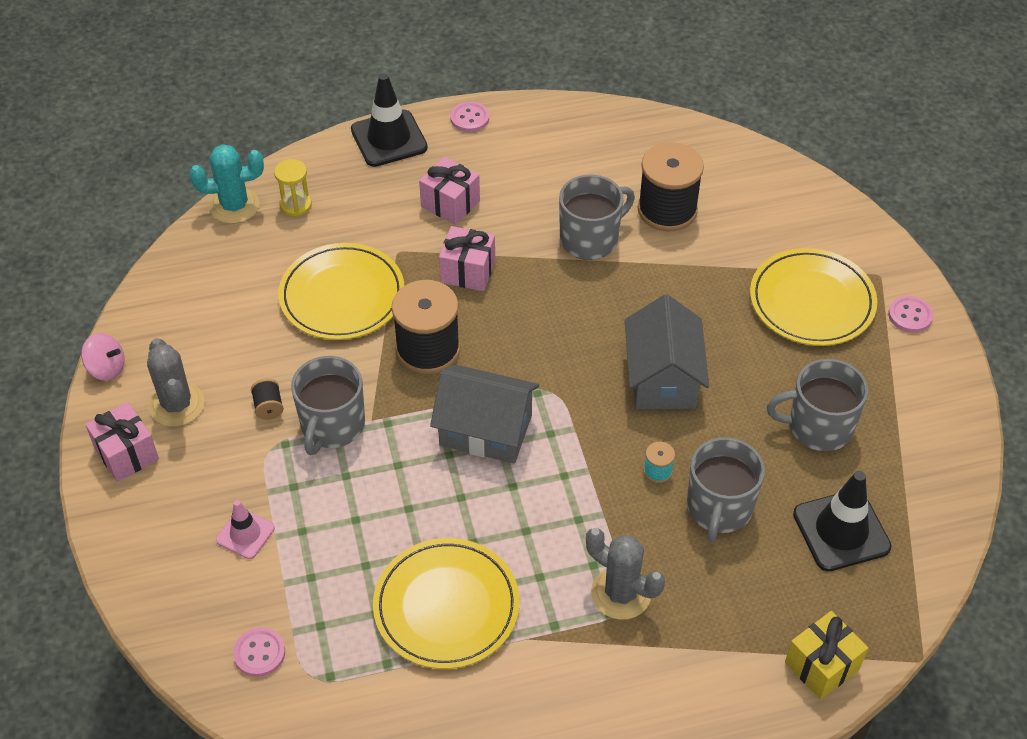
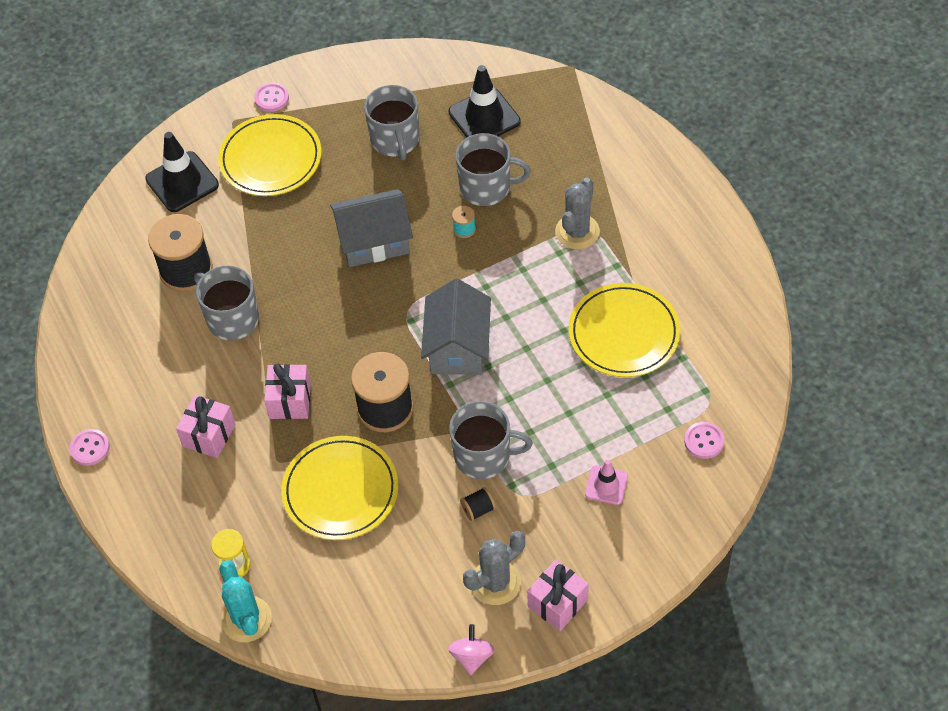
camera: 100 degrees left, 5 degrees up
(389, 139) = (129, 510): black traffic cone -> black traffic cone (182, 182)
(822, 665) = (595, 115): yellow gift -> none

